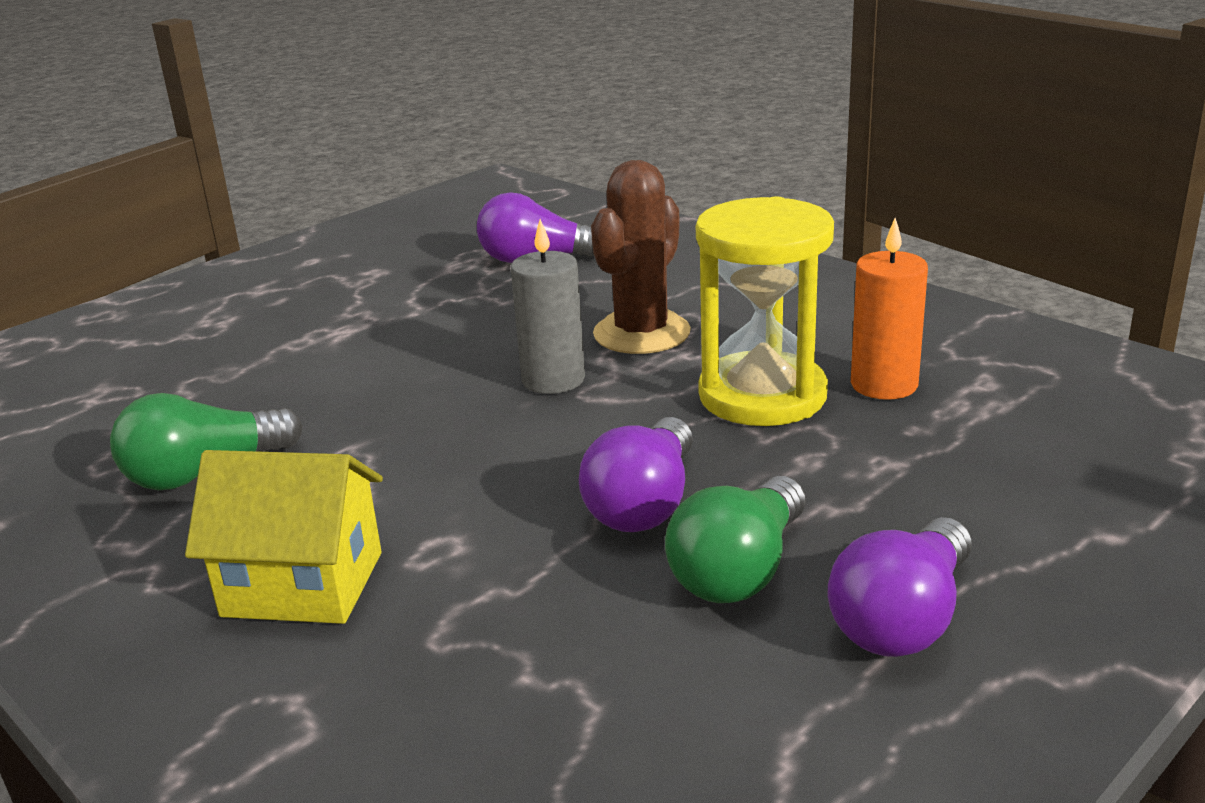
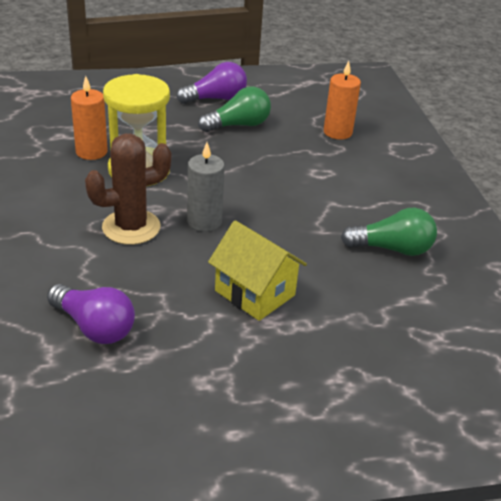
camera: 150 degrees left, 10 degrees up
(303, 584) = (373, 181): yellow house -> yellow house (255, 293)
(486, 686) = (337, 132): none -> orange candle
(644, 504) = (239, 154): purple light bulb -> none

